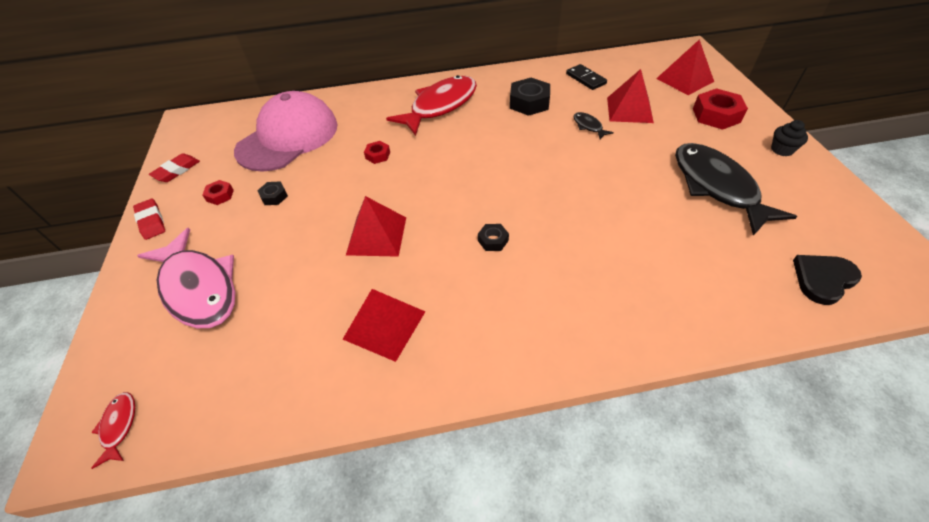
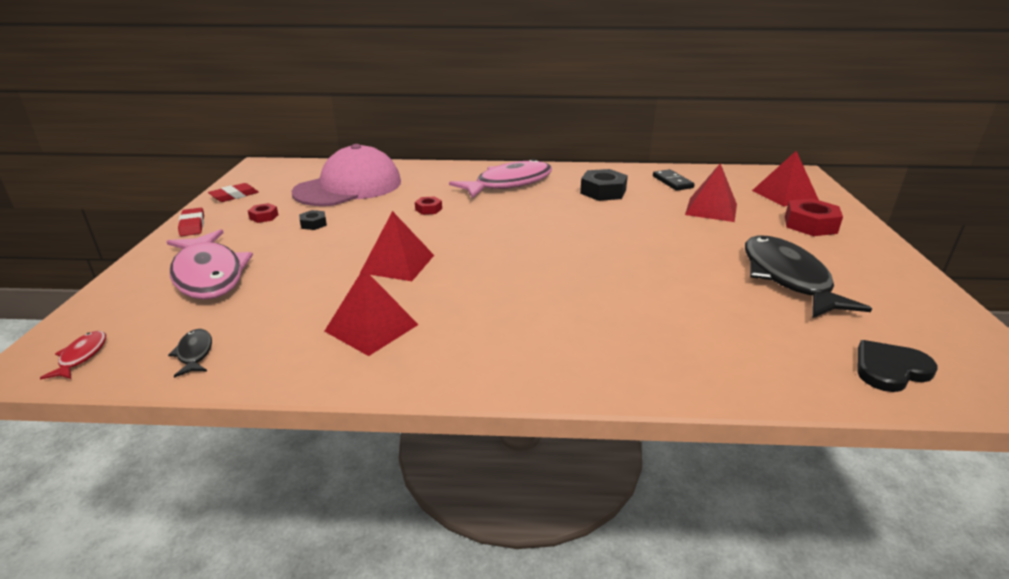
camera: 10 degrees right, 20 degrees down
(440, 106) = (509, 183): red fish -> pink fish
(493, 240) = (515, 284): black nut -> none
(588, 126) = (659, 216): black fish -> black fish (194, 353)
(782, 150) = (879, 260): black cupcake -> none

